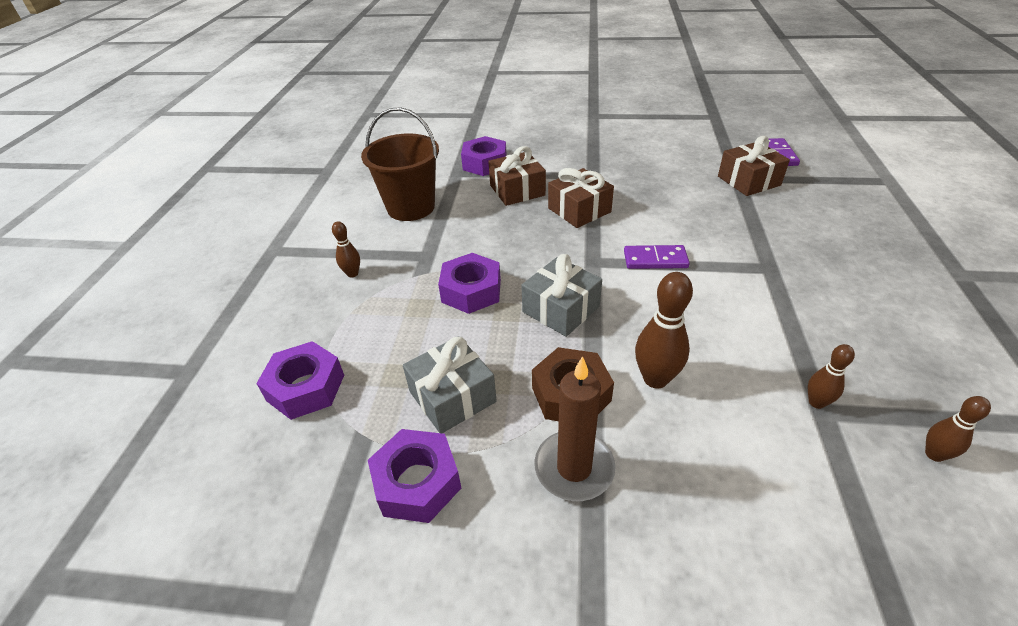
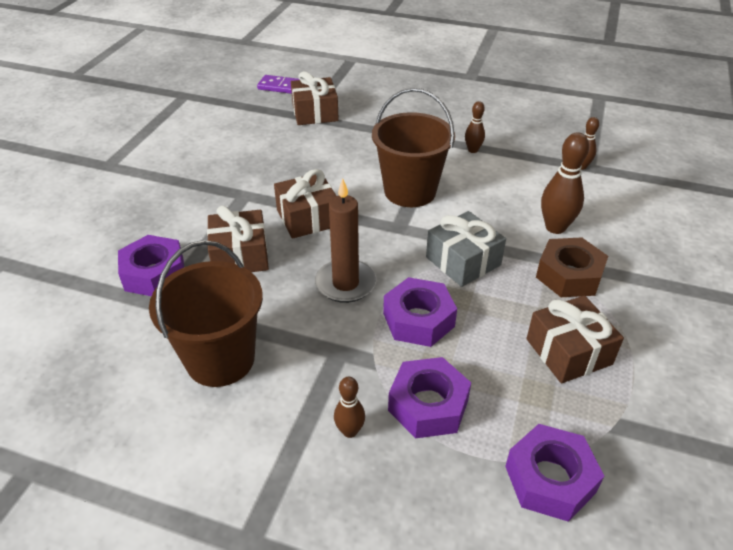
camera: 80 degrees left, 0 degrees up
(417, 482) = (665, 385): purple nut -> purple nut (428, 405)
(452, 396) = (568, 351): grey gift -> brown gift
(574, 468) = (642, 288): brown candle -> brown candle (345, 283)
(655, 260) = (410, 191): purple domino -> brown bucket
(934, 454) = (621, 142): brown bowling pin -> brown bowling pin (473, 150)

